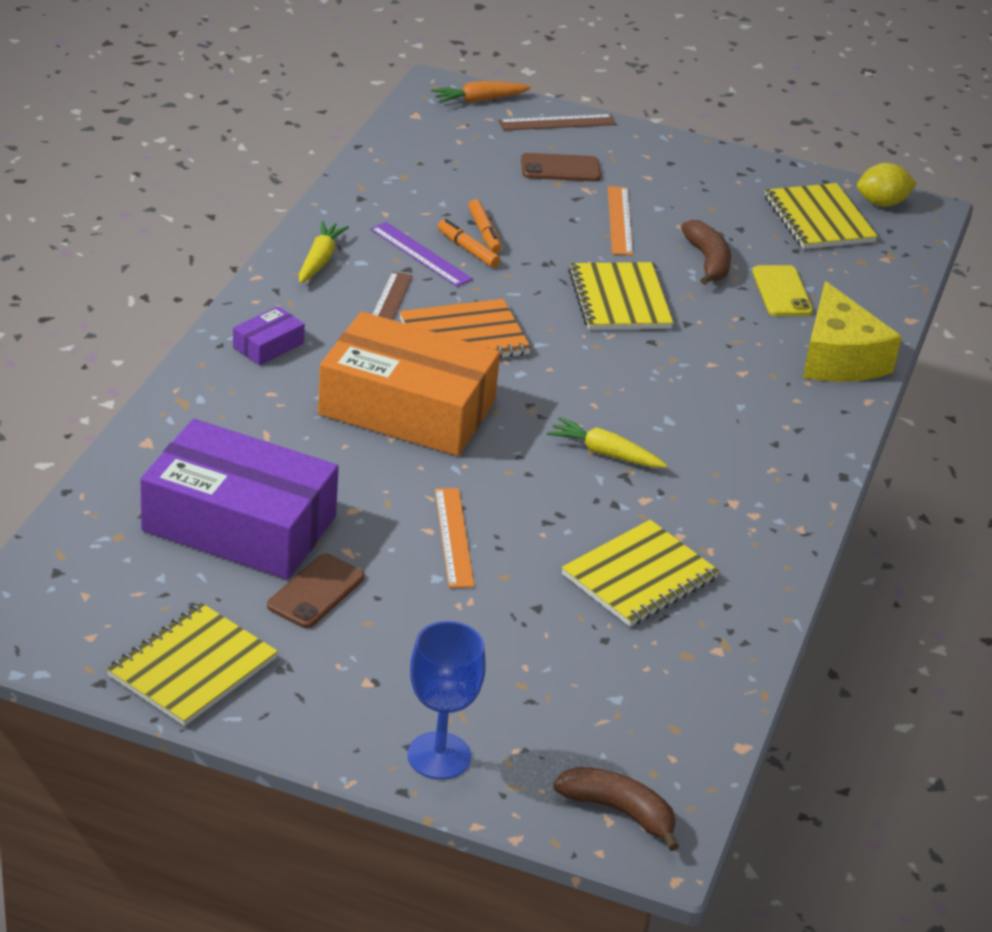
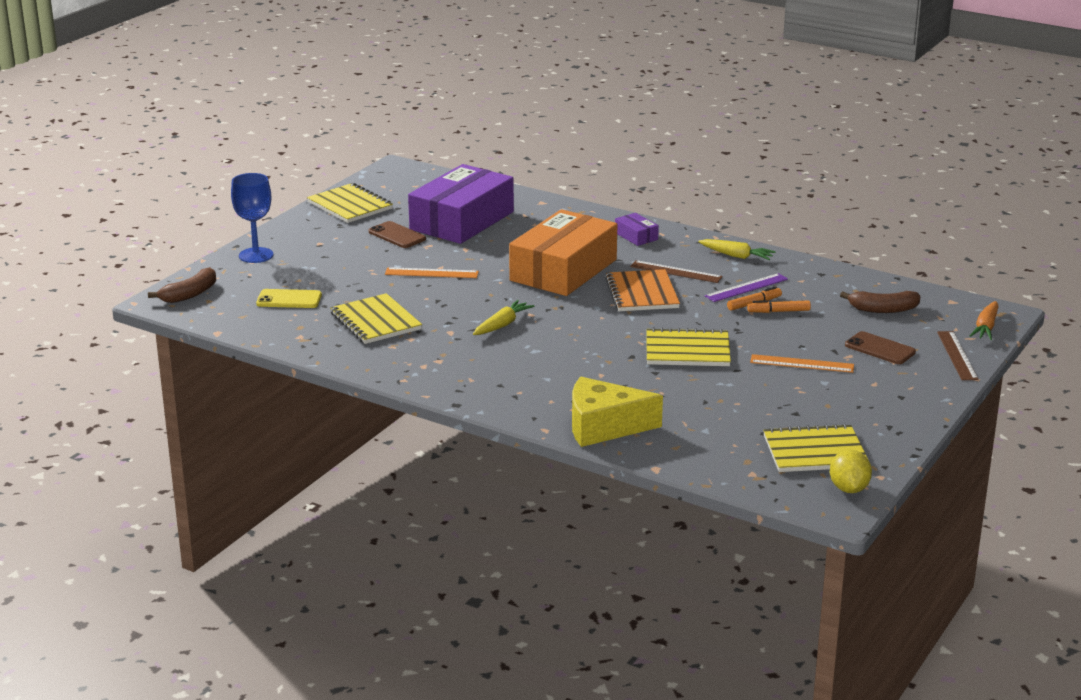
camera: 105 degrees right, 10 degrees down
(479, 100) = (986, 327): orange carrot -> orange carrot turned 150 degrees counterclockwise
(560, 168) = (879, 349): brown phone -> brown phone turned 60 degrees counterclockwise
(708, 261) = (743, 392): brown banana -> brown banana (883, 309)
(782, 292) = (699, 417): yellow phone -> yellow phone (289, 299)

